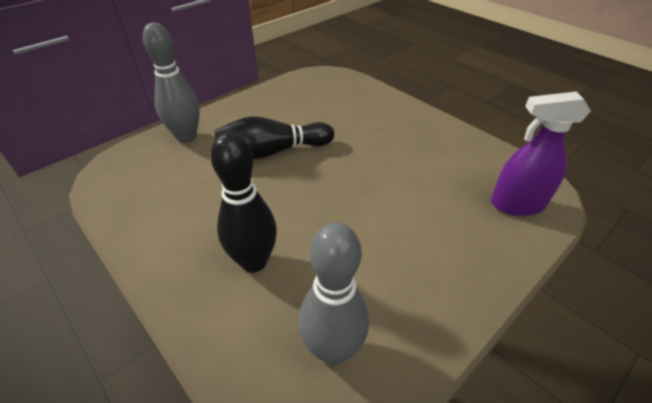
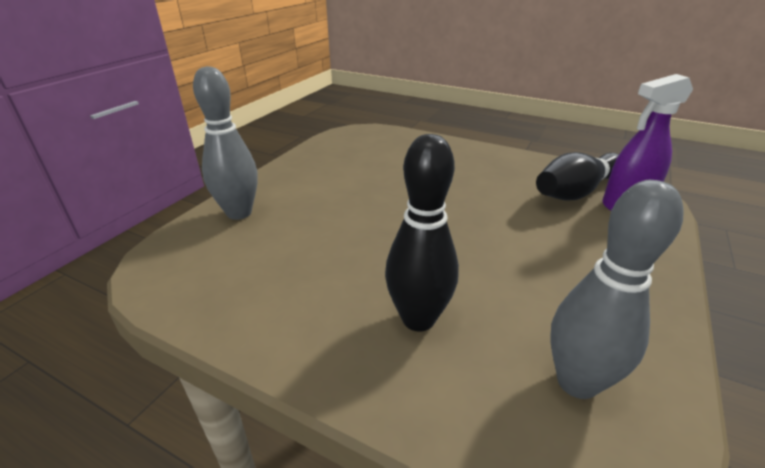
camera: 20 degrees left, 10 degrees down
(272, 151) = (354, 208): black bowling pin -> black bowling pin (576, 191)

